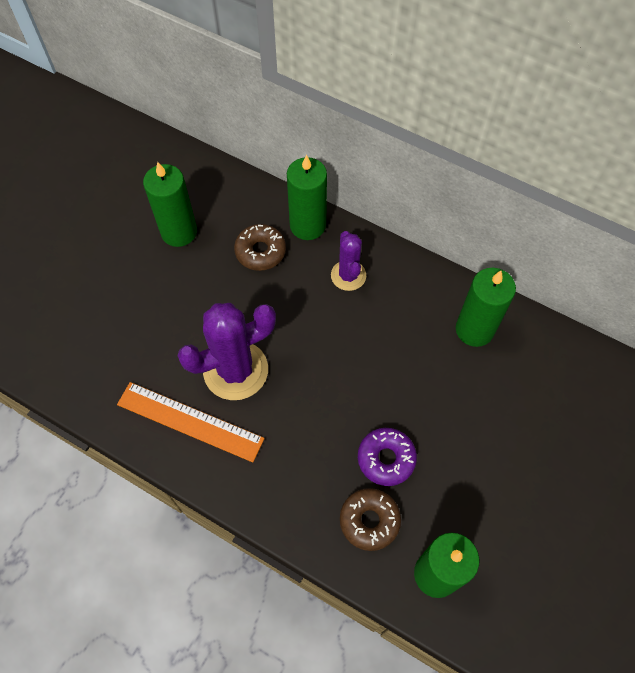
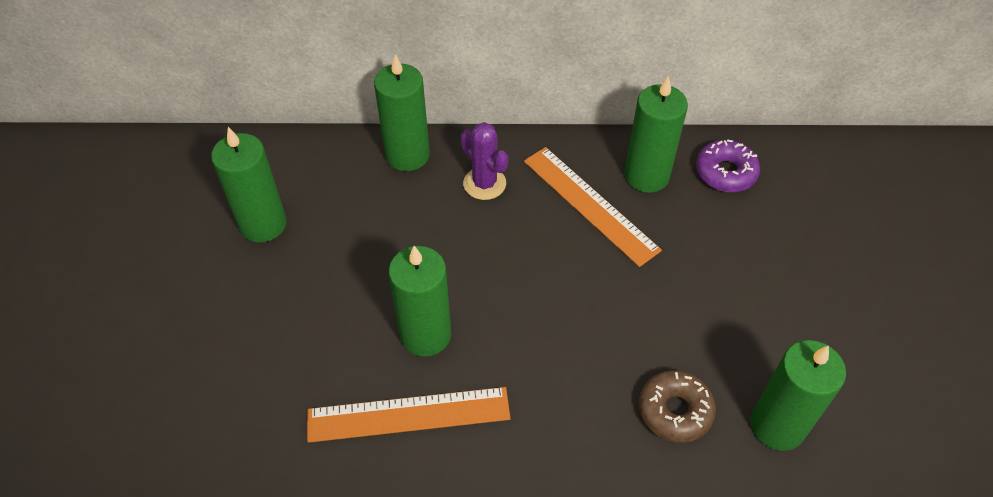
camera: 30 degrees left, 10 degrees down
(235, 370) = (425, 334): purple cactus -> green candle
(260, 251) = (372, 202): brown donut -> none
(386, 459) = (648, 340): purple donut -> purple donut (725, 172)
(415, 331) = (590, 204): none -> orange ruler

